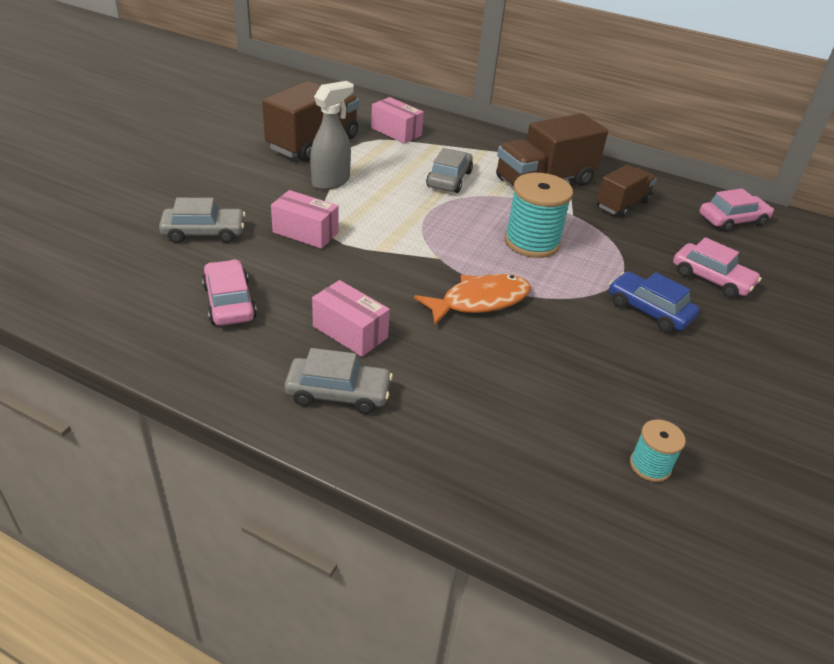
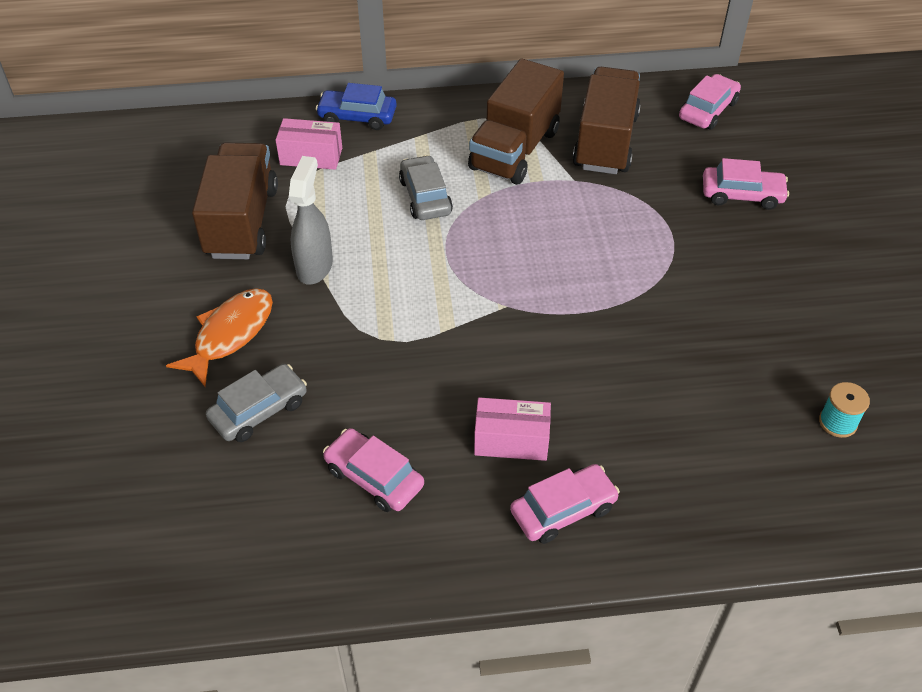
camera: 30 degrees left, 10 degrees up
(305, 232) = (357, 349): pink box -> none
(338, 393) = (563, 510): grey car -> pink car
(480, 301) = (585, 336): orange fish -> orange fish (230, 334)
(532, 242) = (568, 237): turquoise spool -> none
(622, 204) = (605, 142): brown truck -> brown truck, size x1.63
(649, 310) = (722, 262): blue car -> blue car (357, 117)

